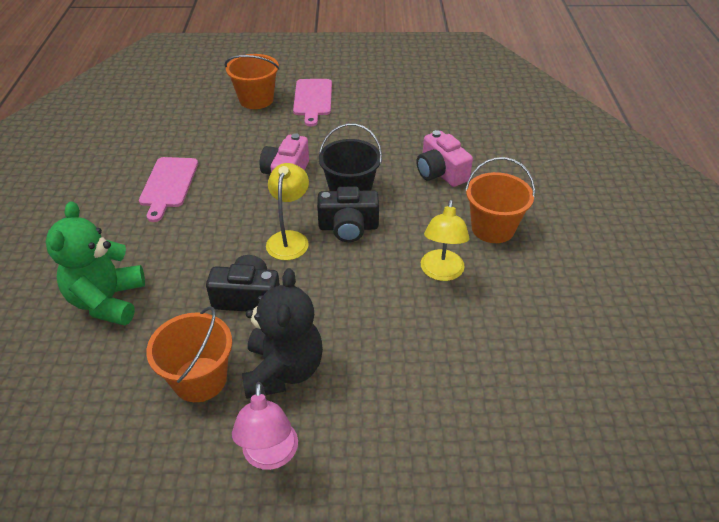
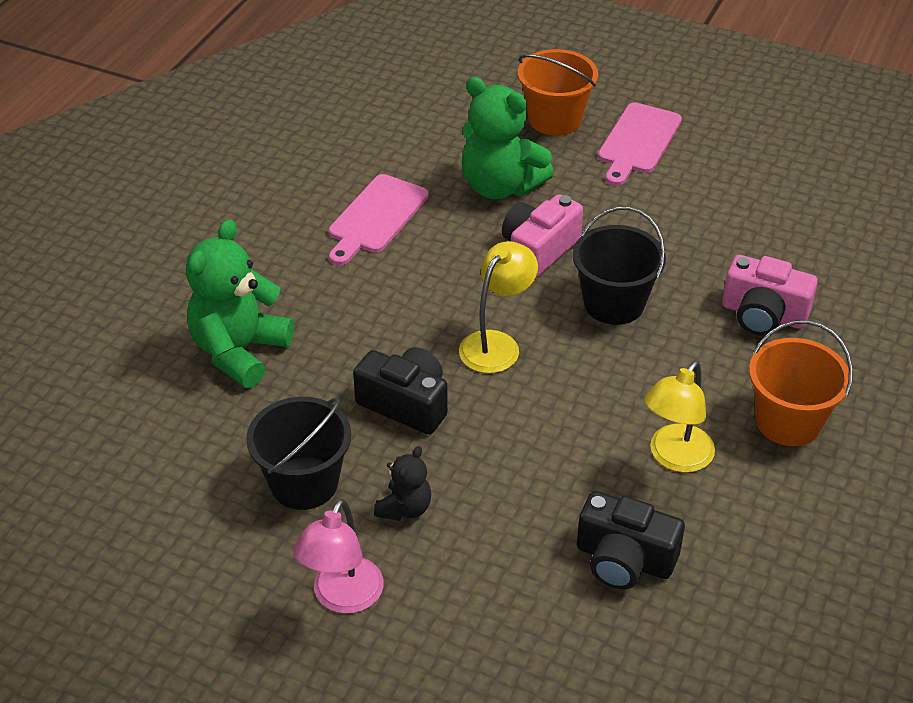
camera: 25 degrees right, 0 degrees up
(200, 379) = (304, 483): orange bucket -> black bucket
(242, 145) = (500, 186): none -> green teddy bear
(283, 370) = (405, 508): black teddy bear -> black teddy bear, size x0.51
(348, 227) = (583, 353): black camera -> black camera (624, 559)
(440, 172) = (763, 314): pink camera -> pink camera turned 60 degrees counterclockwise

